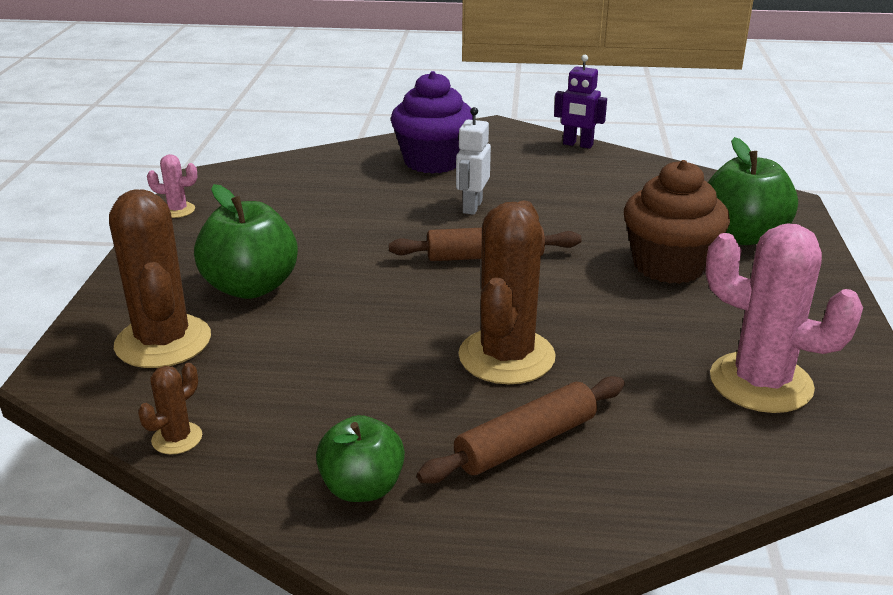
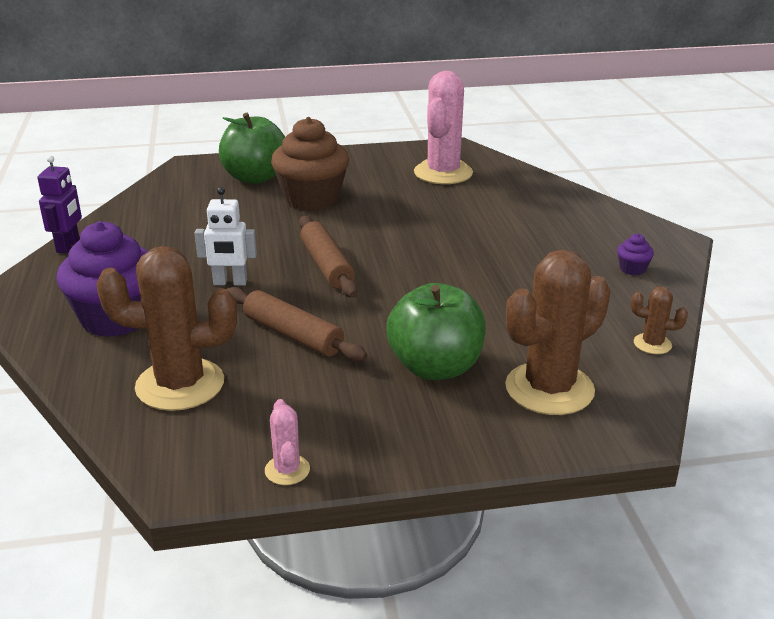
camera: 105 degrees left, 0 degrees up
(362, 488) = (632, 269): green apple -> purple cupcake
(506, 356) = (466, 242): brown cactus -> brown cactus (180, 385)
(525, 442) = (550, 228): brown rolling pin -> brown rolling pin (293, 335)

